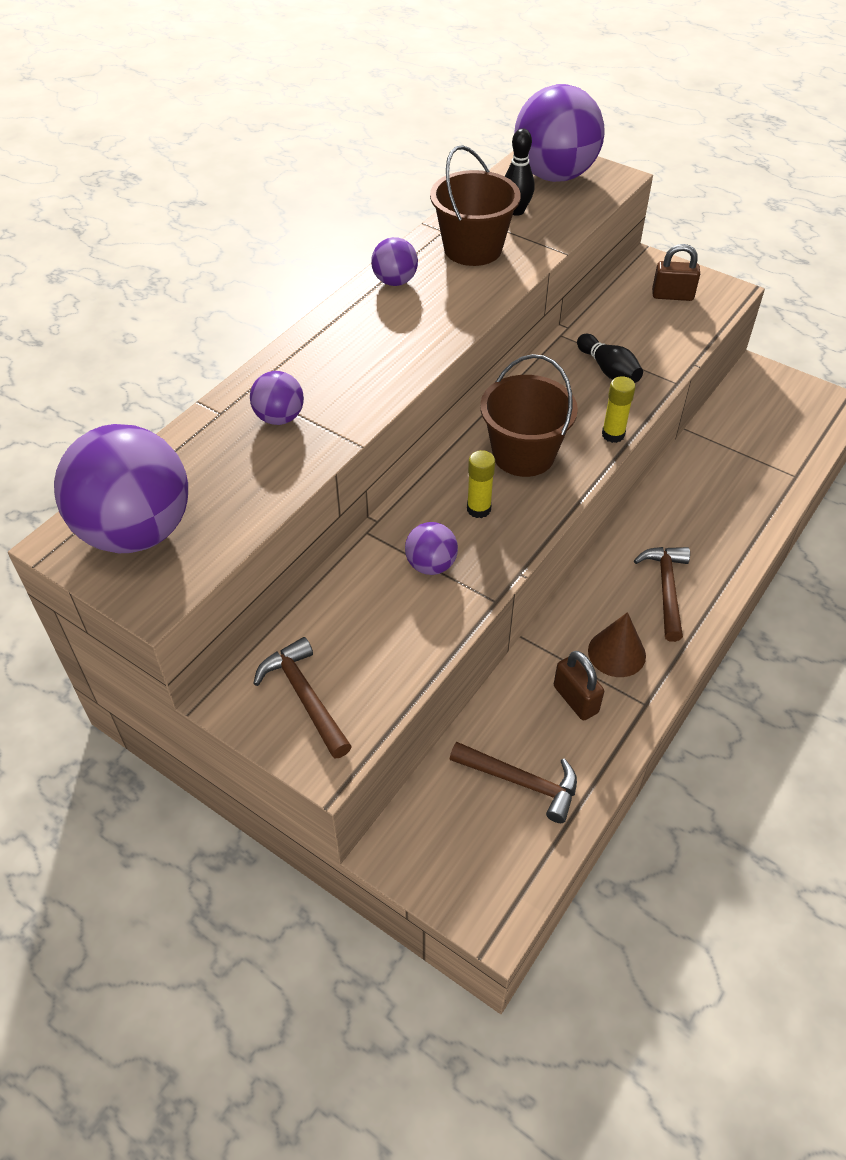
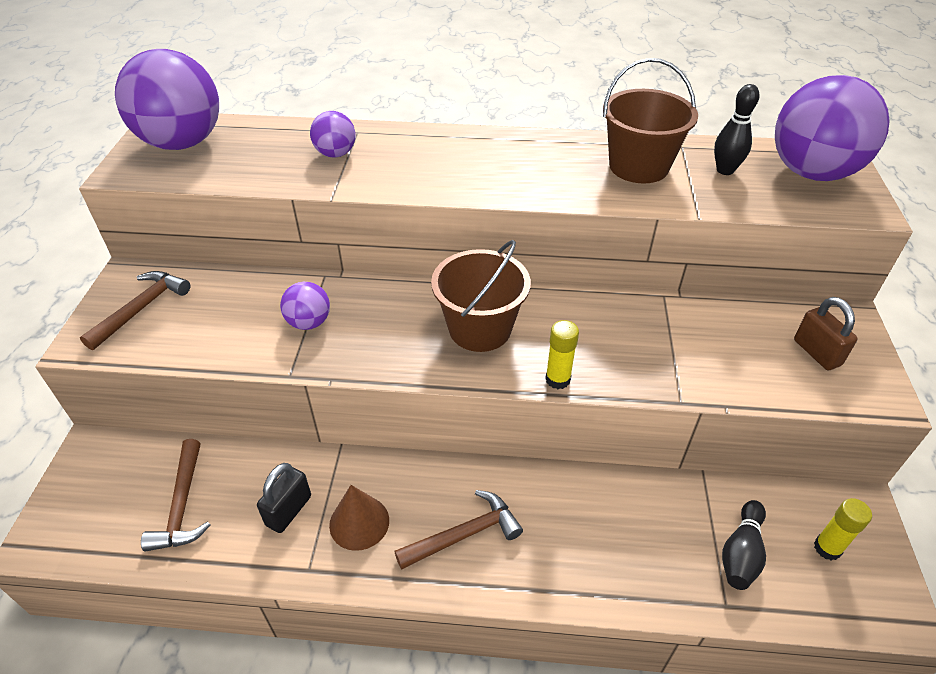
camera: 60 degrees right, 5 degrees down
(395, 281) = (548, 146): purple ball -> none
(478, 509) = (391, 326): yellow glue stick -> yellow glue stick (827, 548)
(575, 699) = (289, 510): brown padlock -> black padlock
(608, 370) = (647, 344): black bowling pin -> black bowling pin (741, 553)

